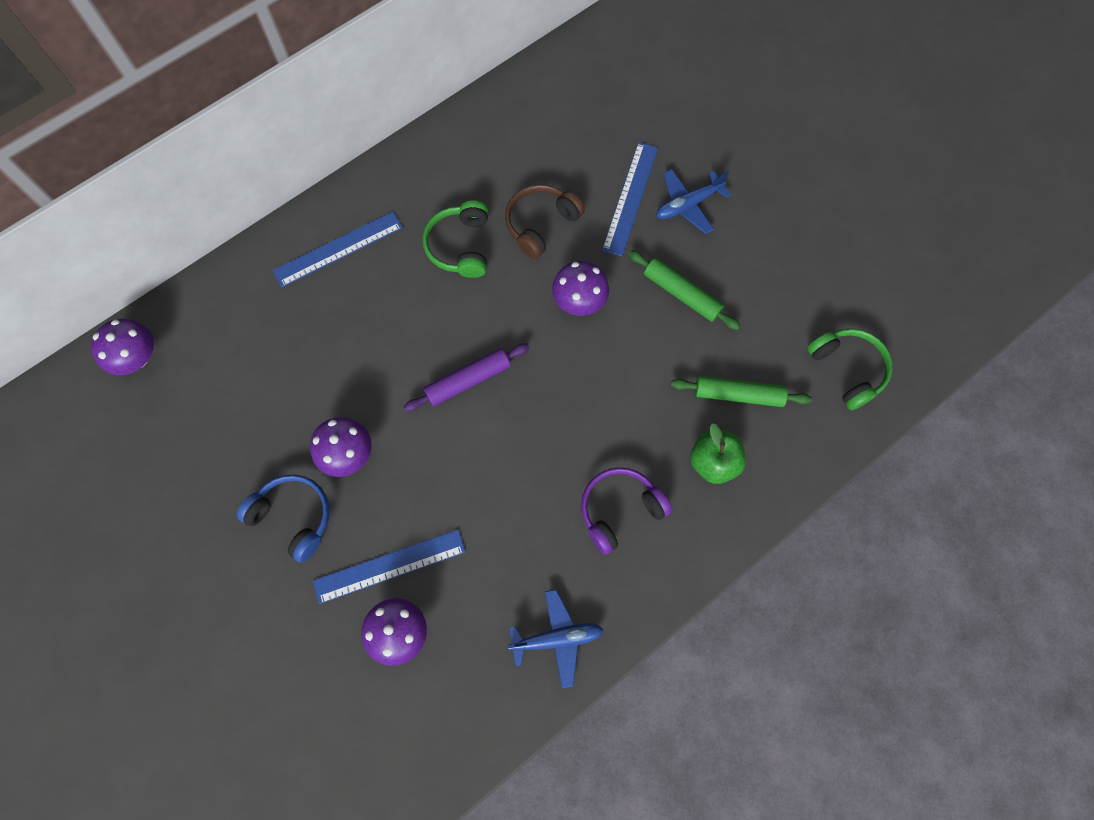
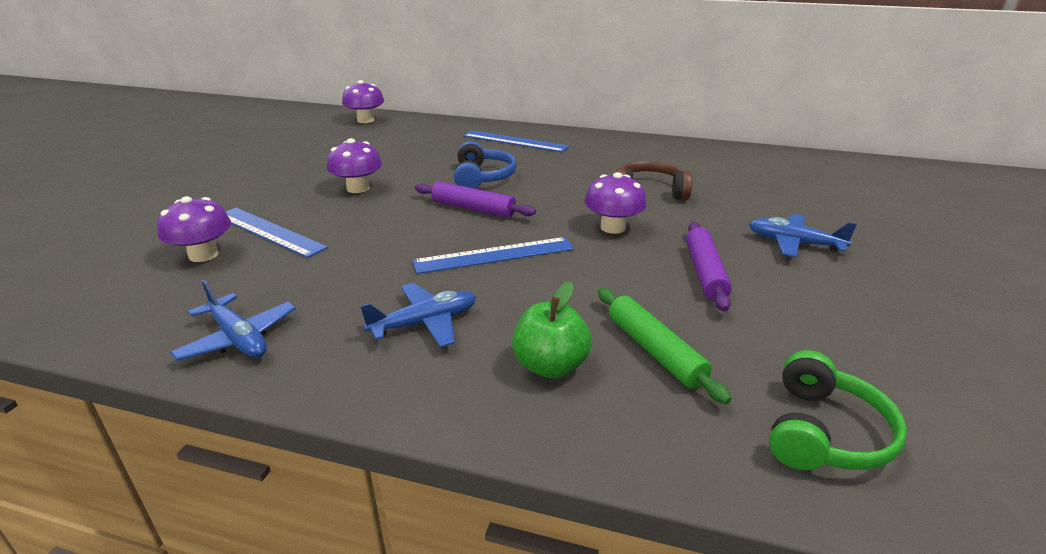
camera: 55 degrees right, 40 degrees down
(293, 517) = (287, 187): blue headphones -> blue headphones (483, 177)
(460, 246) = (580, 172): green headphones -> none
(619, 510) = (425, 323): purple headphones -> blue plane
(630, 198) = (744, 216): blue ruler -> blue ruler (494, 255)
(681, 294) = (705, 272): green rolling pin -> purple rolling pin

